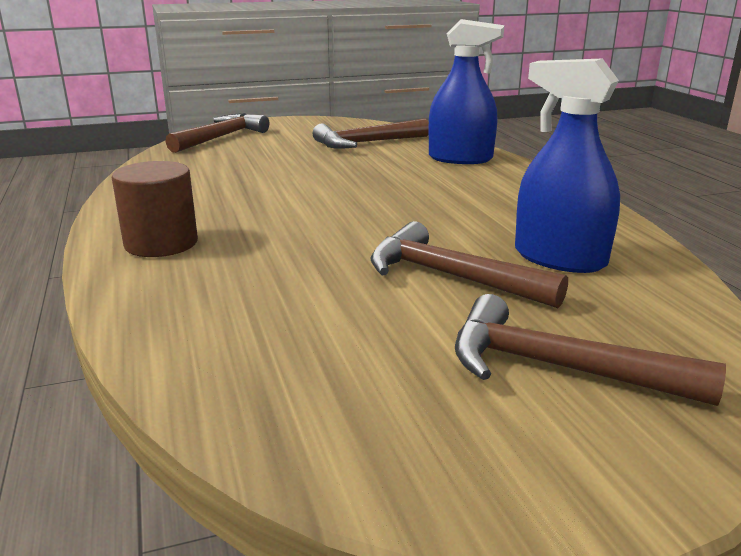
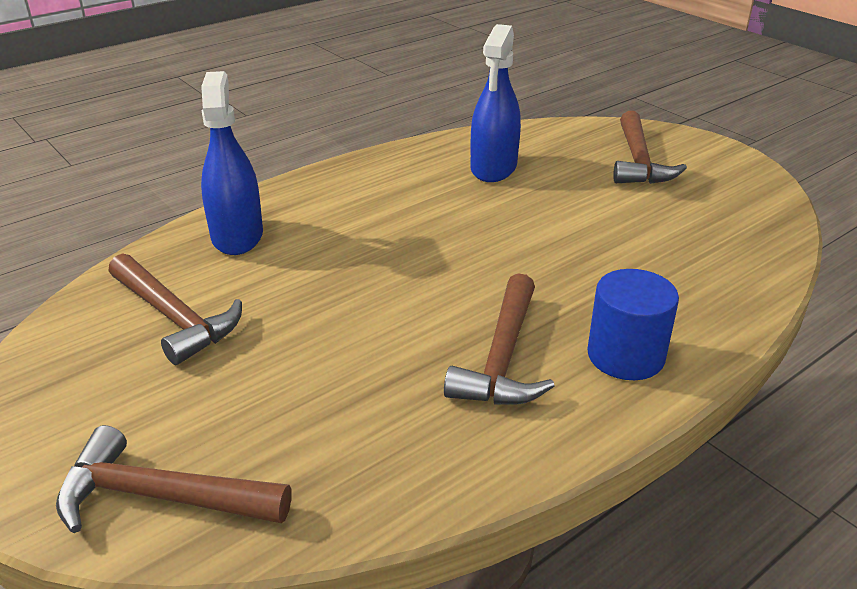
camera: 110 degrees left, 10 degrees up
(161, 243) = (625, 356): brown cylinder -> blue cylinder
(451, 277) = (559, 201): brown hammer -> brown hammer (503, 357)

